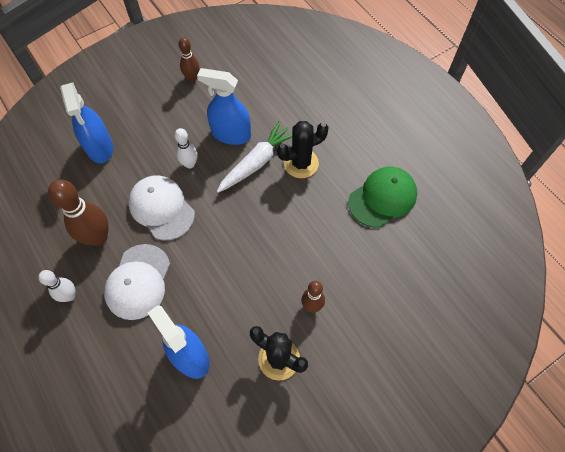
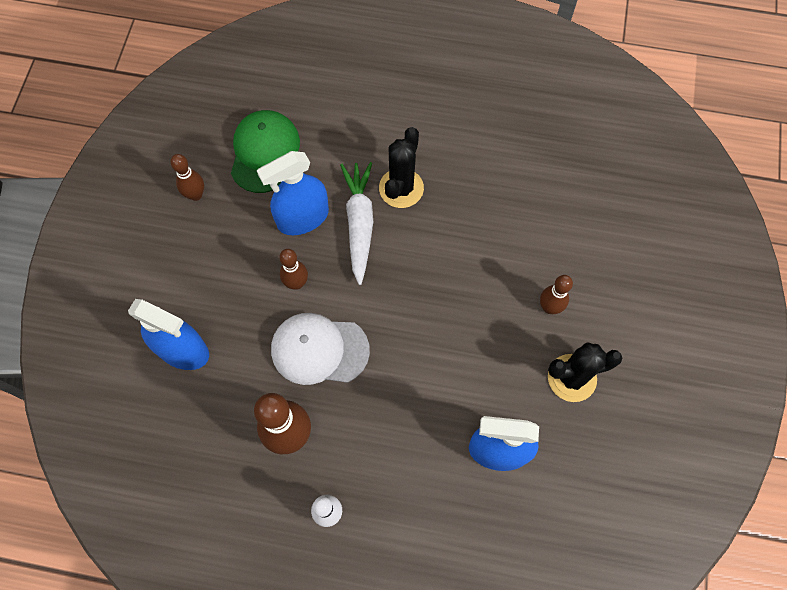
camera: 45 degrees left, 5 degrees up
(138, 281) = (378, 436): white cap -> none
(189, 164) = (296, 283): white bowling pin -> brown bowling pin
(382, 198) = (506, 157): green cap -> green cap (264, 152)

